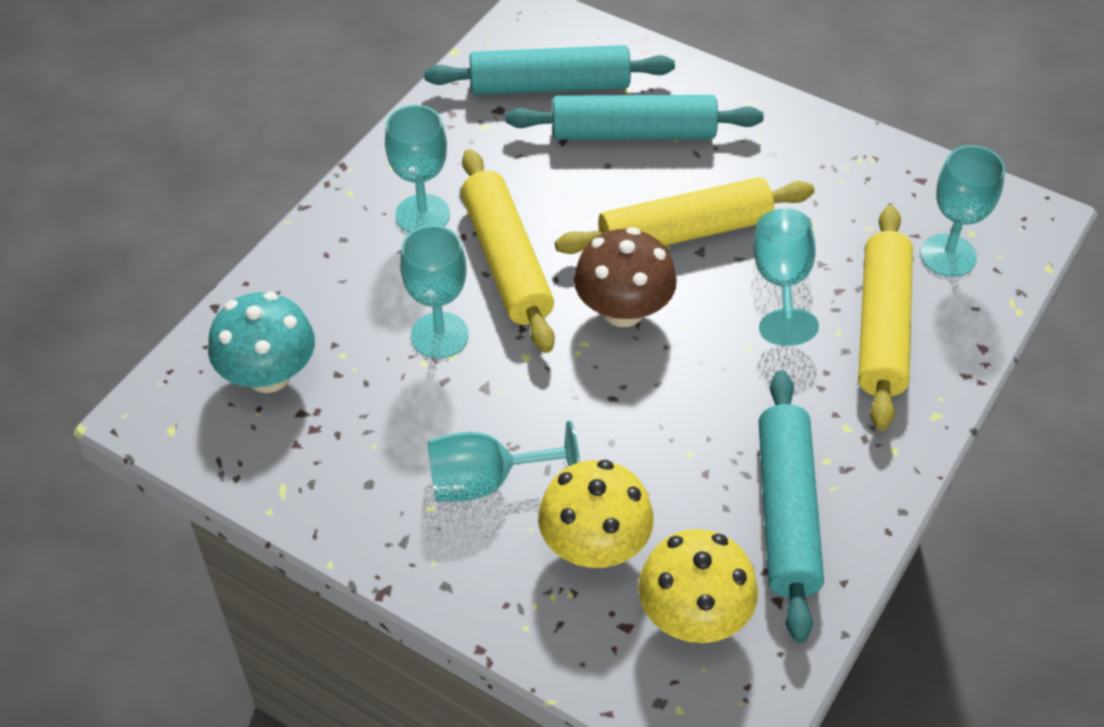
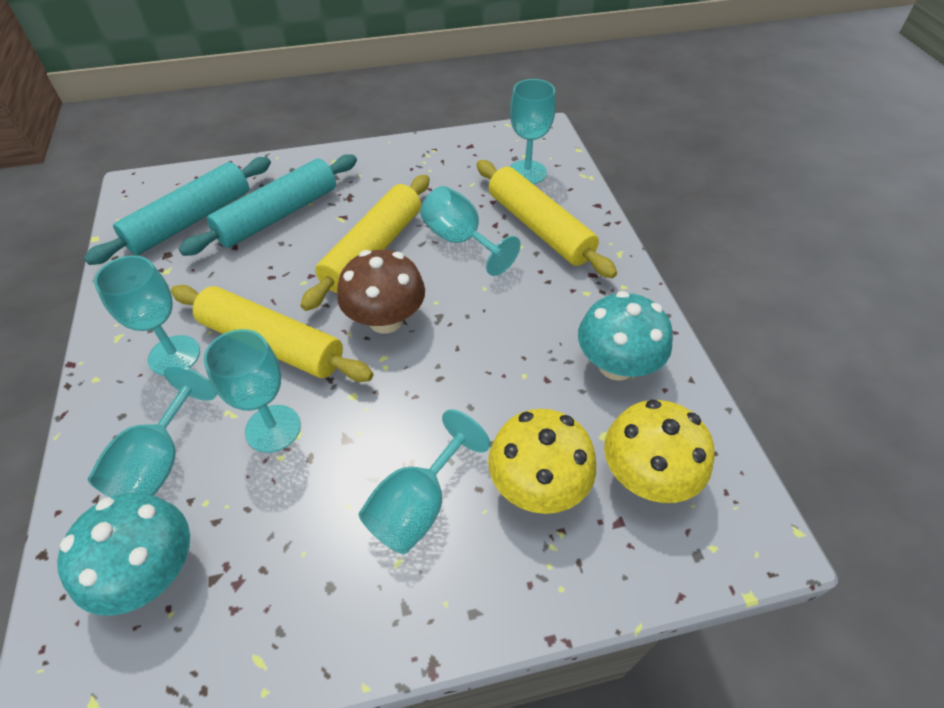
camera: 45 degrees left, 0 degrees up
(338, 298) = (159, 462): none -> turquoise goblet
(787, 512) = (616, 365): turquoise rolling pin -> turquoise mushroom

